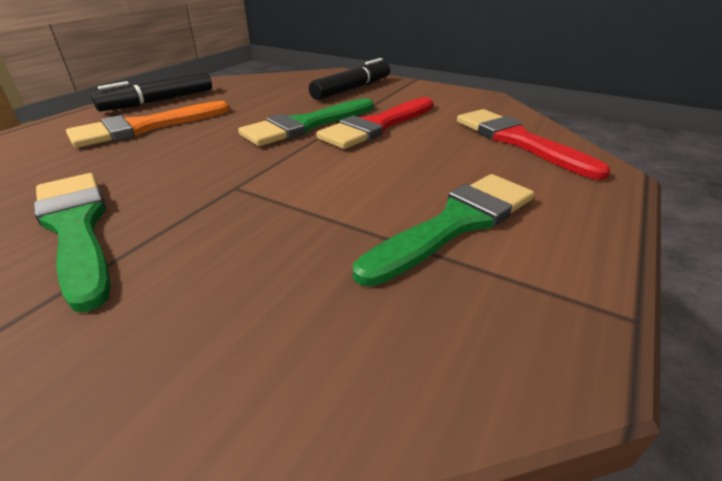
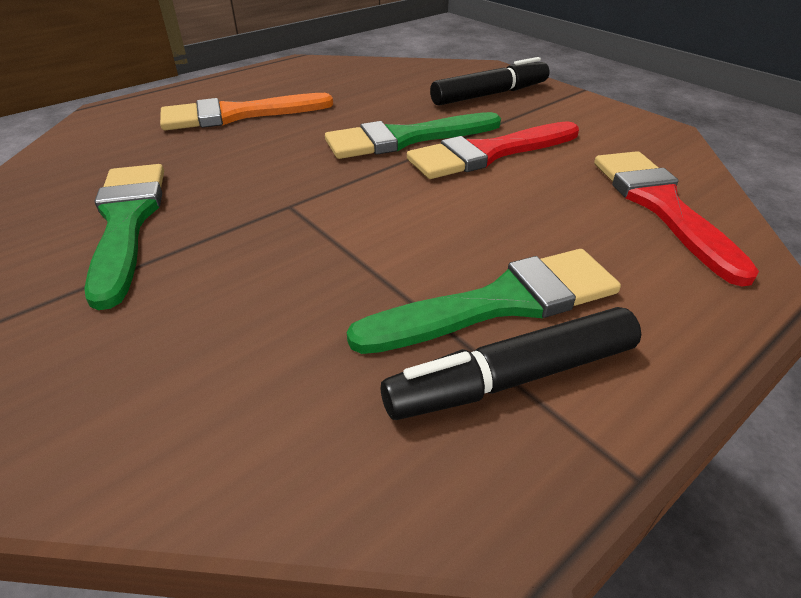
camera: 20 degrees right, 5 degrees up
(158, 101) = (266, 83): black marker -> black marker (511, 378)

